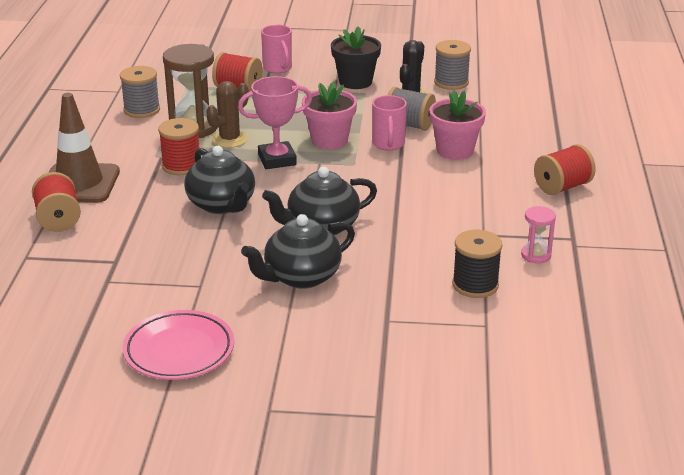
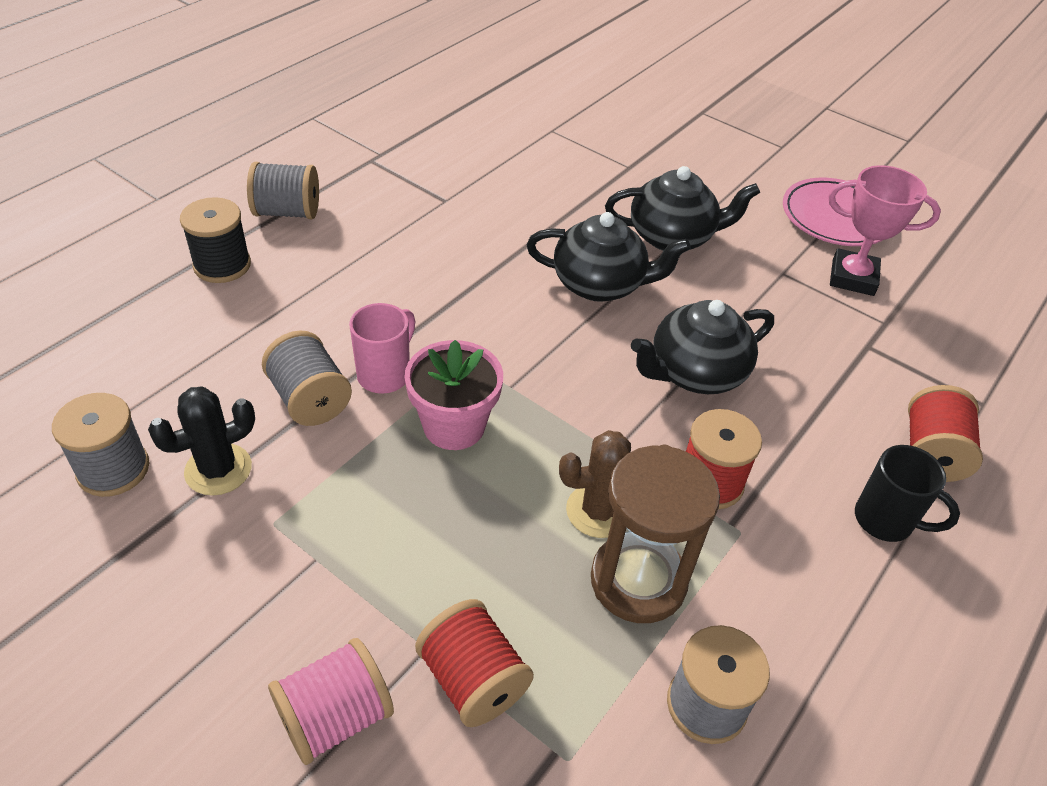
camera: 150 degrees left, 15 degrees up
(79, 183) = (886, 521): brown traffic cone -> black mug
(222, 205) = (695, 373): black teapot -> black teapot turned 120 degrees counterclockwise
(277, 160) = (562, 423): pink trophy -> pink trophy (852, 277)
(278, 69) = (335, 717): pink mug -> pink spool
(355, 82) = (251, 567): black flower pot -> none
(455, 150) = (319, 319): pink flower pot -> none
(475, 285) = (519, 161): black spool -> black spool (222, 265)
(536, 255) = (429, 161): pink hourglass -> none
(562, 187) = (287, 212): red spool -> grey spool

